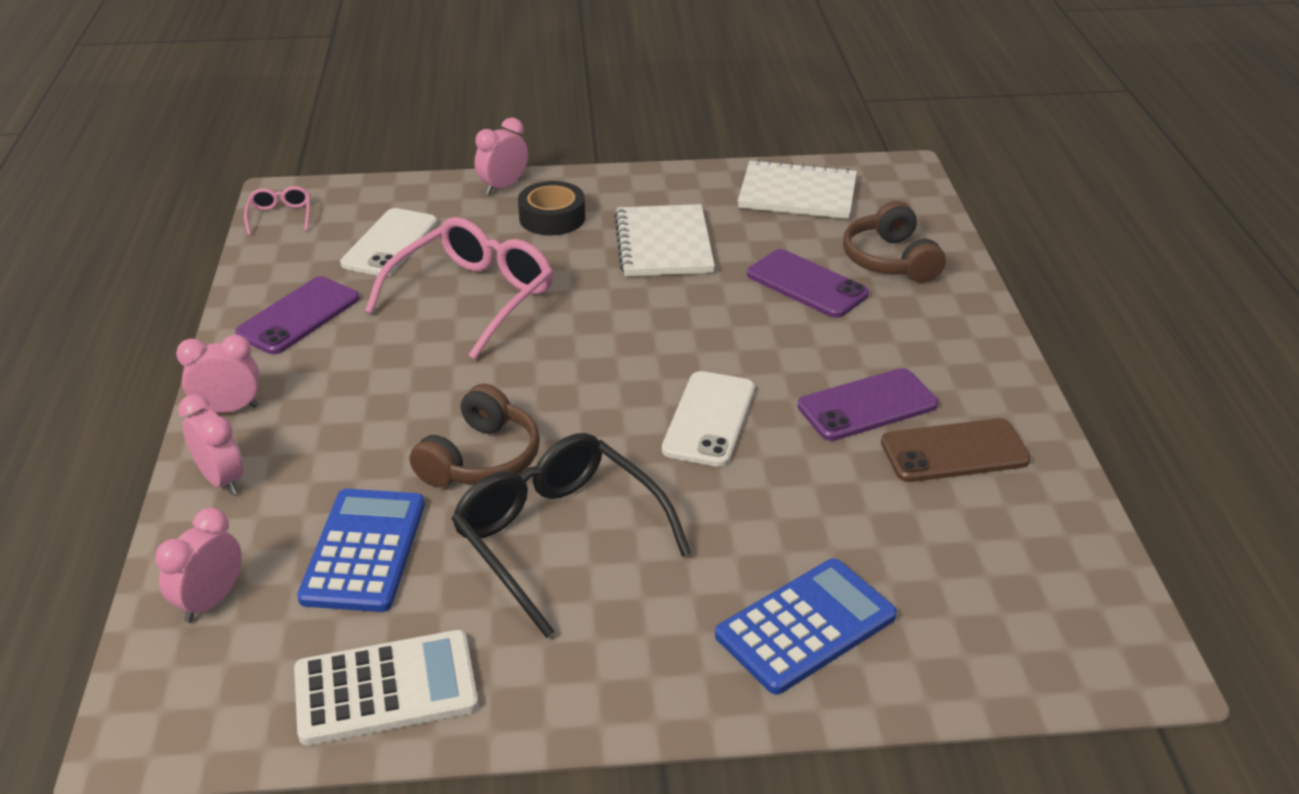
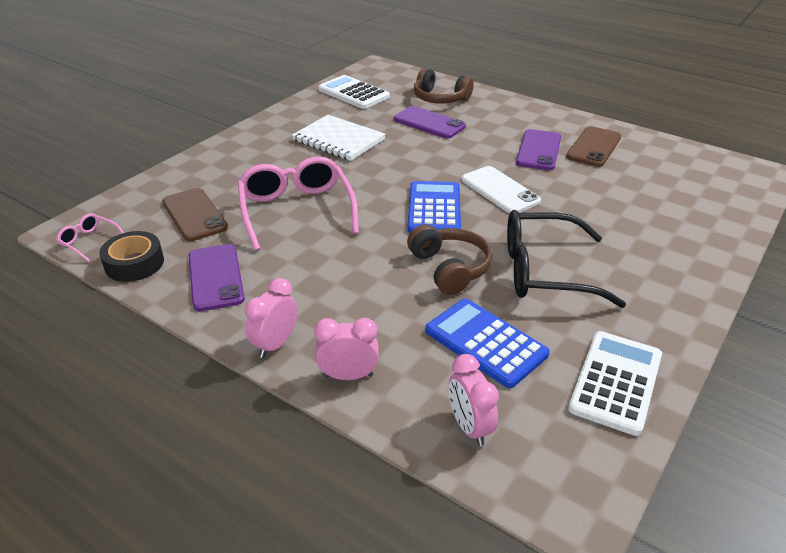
camera: 50 degrees left, 0 degrees up
(390, 243) = (194, 215): white phone -> brown phone
(503, 187) = (204, 158): pink clock -> none
(552, 217) = (261, 157): black tape -> black tape (134, 263)
(797, 193) = (353, 93): white notebook -> white calculator
(805, 626) = (676, 232): blue calculator -> blue calculator (434, 209)
(807, 284) = (429, 123): purple phone -> purple phone turned 45 degrees clockwise

